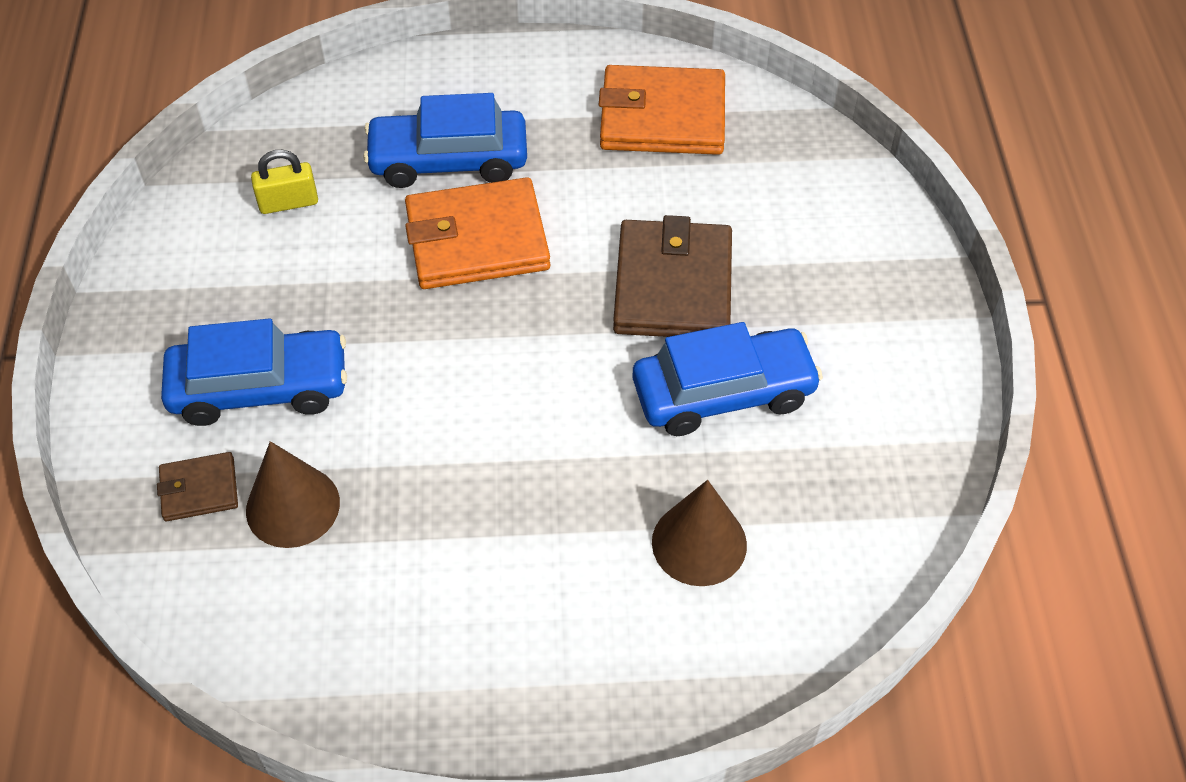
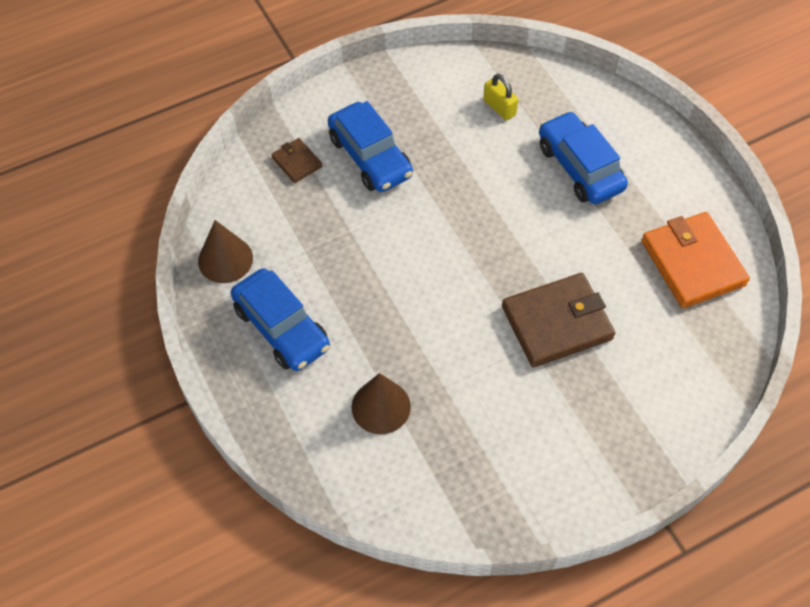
camera: 65 degrees right, 5 degrees up
(293, 506) = (307, 206): brown cone -> brown cone (225, 259)
(477, 239) = (529, 208): orange wallet -> none
(723, 393) = (491, 380): blue car -> blue car (282, 327)

